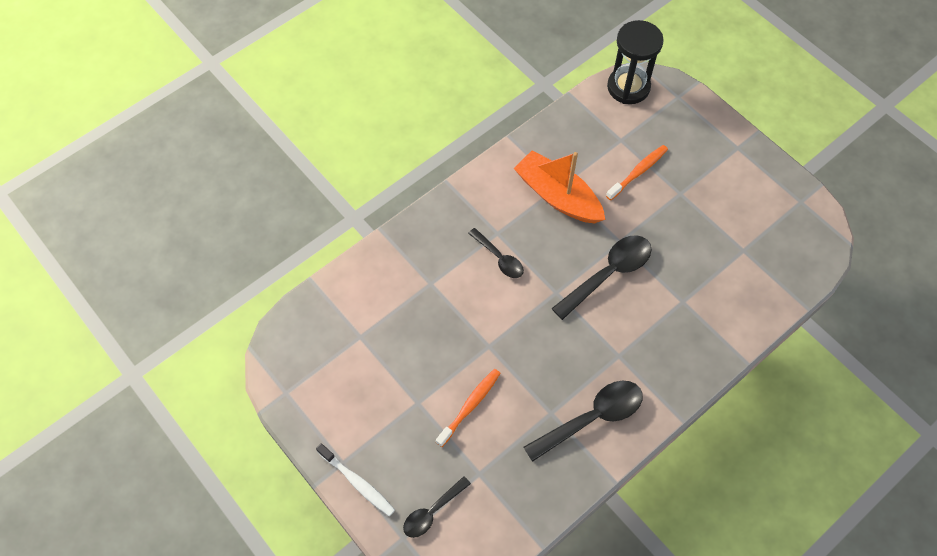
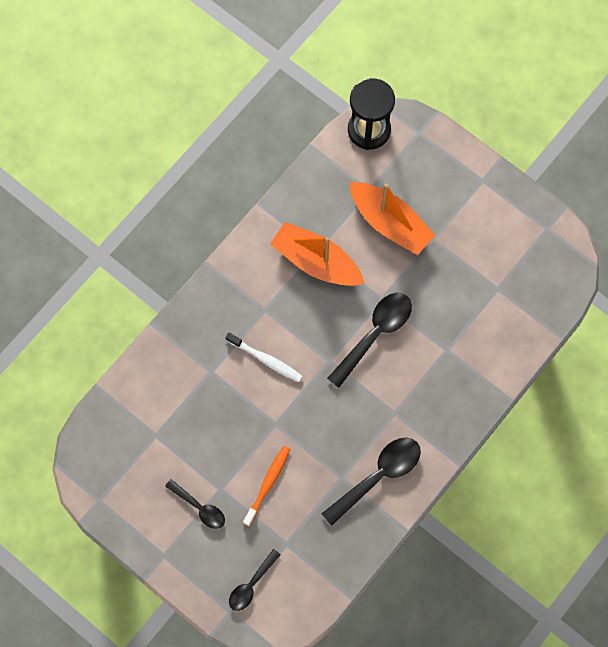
camera: 10 degrees left, 10 degrees up
(357, 482) = (181, 571): white toothbrush -> white toothbrush (266, 359)
(499, 258) = (271, 335): black spoon -> black spoon (199, 507)
(638, 172) = (390, 223): orange toothbrush -> orange boat

